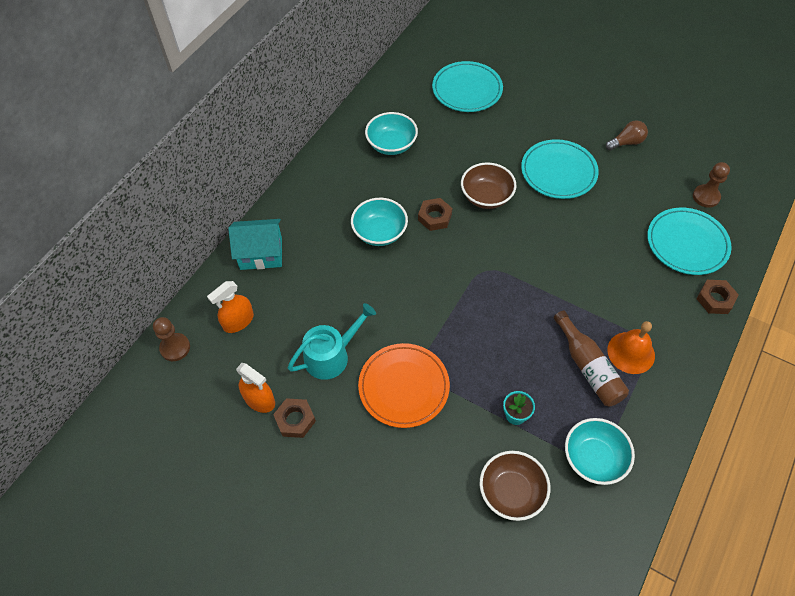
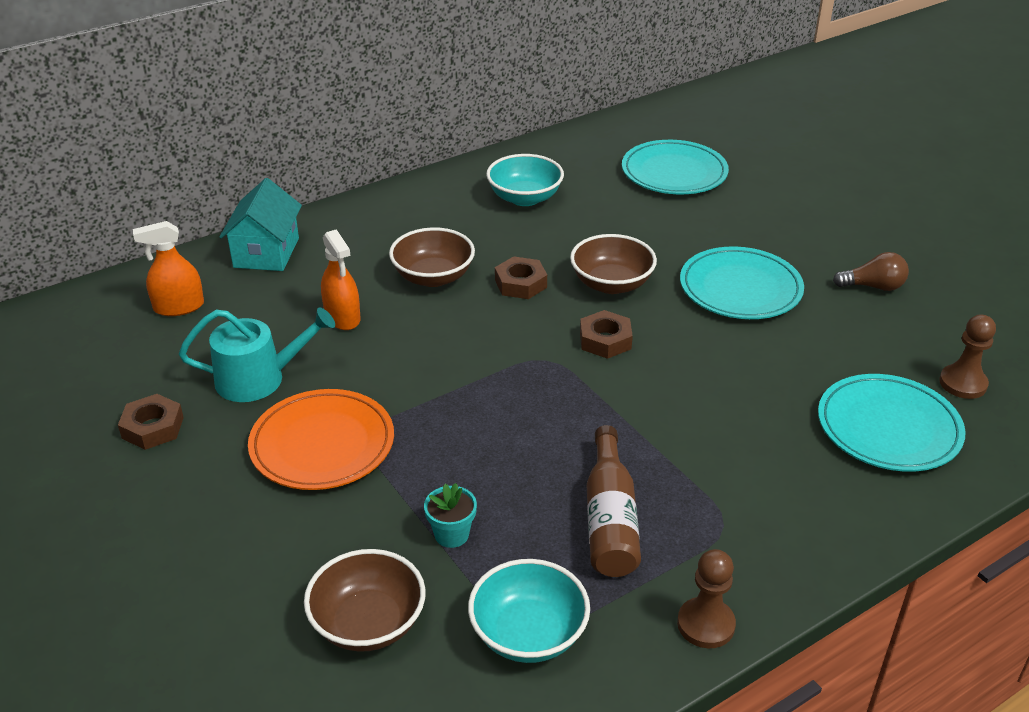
camera: 25 degrees right, 20 degrees down
(175, 348) = (83, 307): brown pawn -> brown pawn (705, 624)
(259, 400) = (130, 391): orange spray bottle -> orange spray bottle (342, 317)
(261, 254) = (266, 252): turquoise house -> turquoise house turned 75 degrees clockwise
(379, 232) = (433, 277): turquoise bowl -> brown bowl
(631, 352) = (693, 526): orange bell -> none
(715, 299) = (888, 510): brown nut -> brown nut (605, 340)

